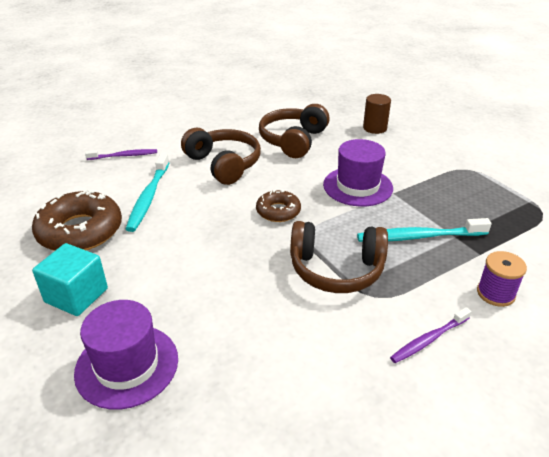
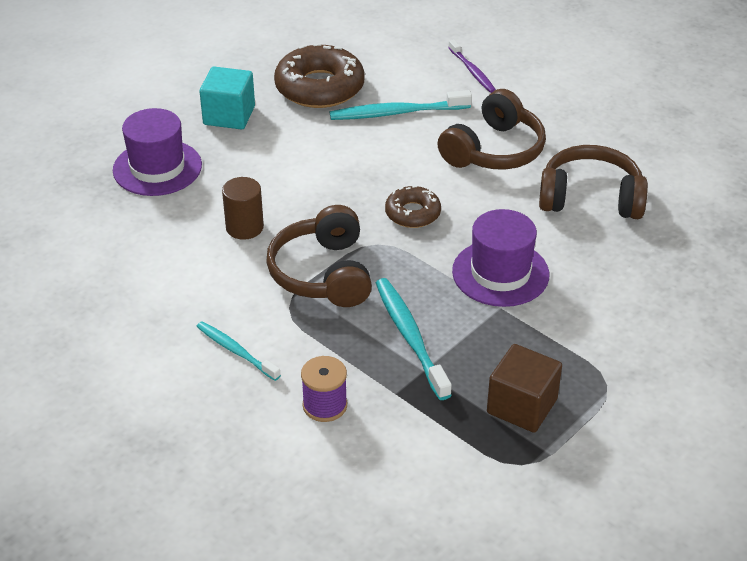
camera: 75 degrees right, 5 degrees up
(374, 128) = (680, 275): brown cylinder -> brown cylinder (244, 227)
(429, 339) = (236, 351): purple toothbrush -> turquoise toothbrush
(489, 202) = (522, 406): none -> brown cube

